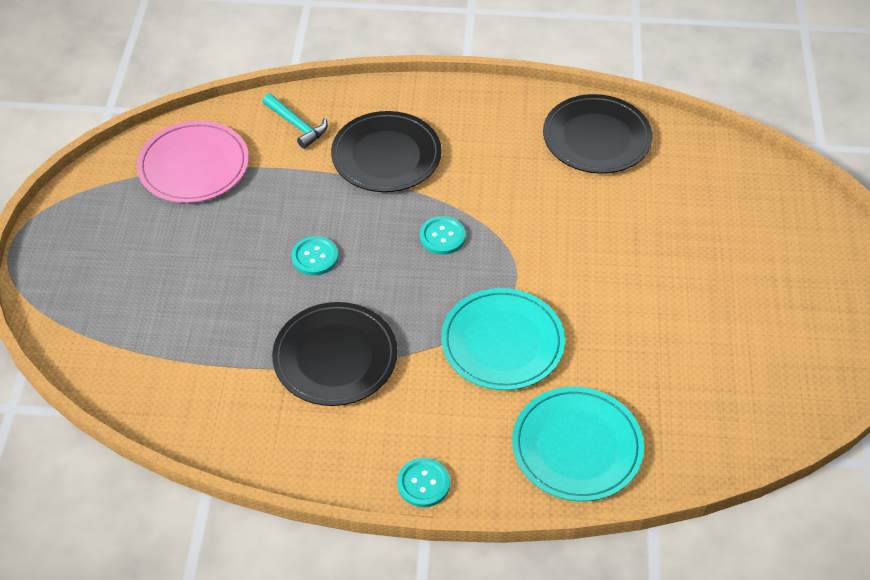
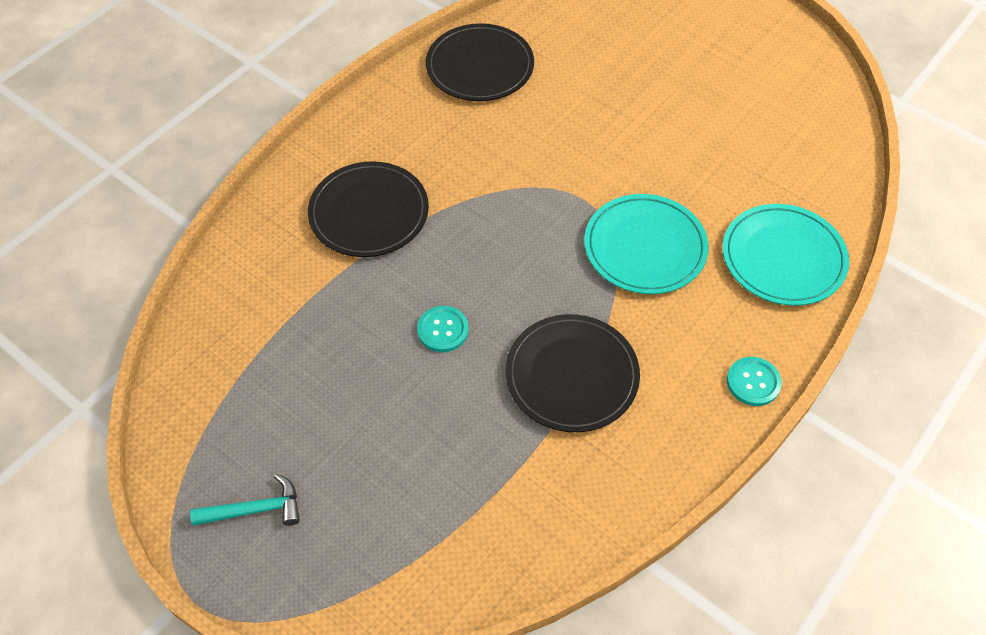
camera: 55 degrees left, 5 degrees up
(194, 166) = (239, 370): pink plate -> none
(297, 125) = (267, 258): turquoise hammer -> turquoise hammer (255, 509)
(442, 236) = (498, 224): turquoise button -> none

